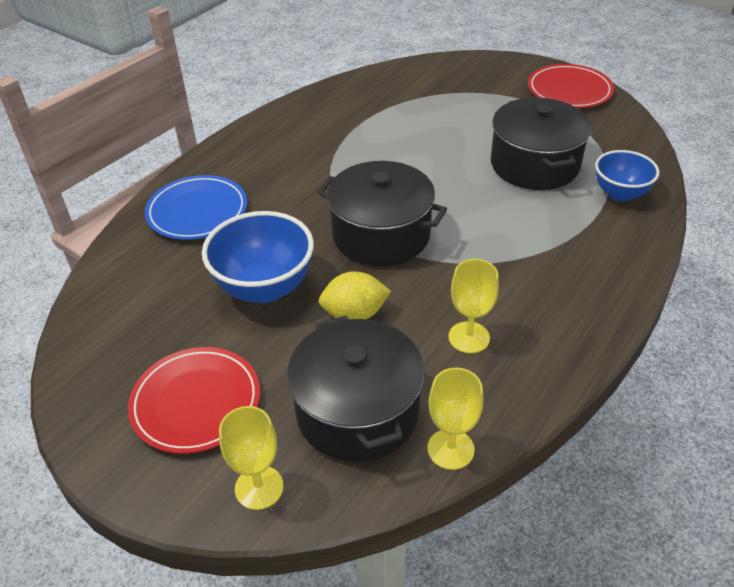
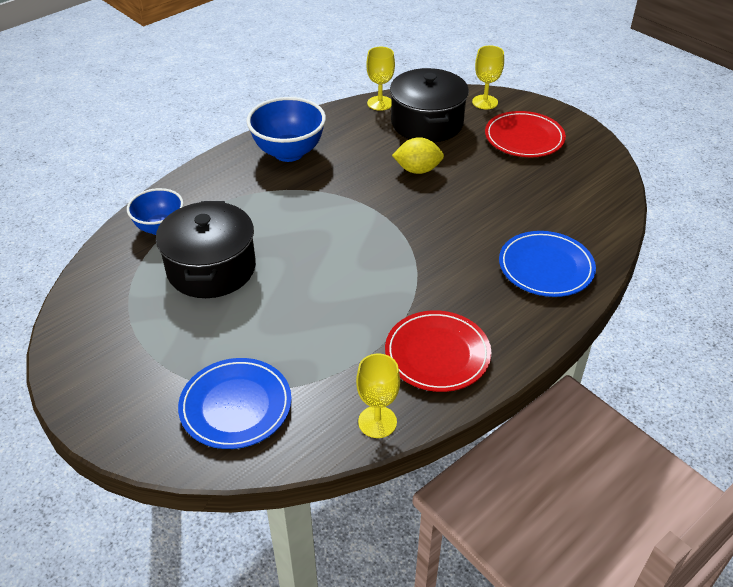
camera: 170 degrees left, 0 degrees up
(264, 288) = (482, 195): blue bowl -> blue bowl (289, 152)
(381, 235) = (382, 222): black pot -> none
(446, 85) = (236, 406): none -> blue plate
(469, 337) = (345, 147): yellow goblet -> yellow goblet (377, 422)
(569, 90) = (93, 366): red plate -> red plate (437, 354)

